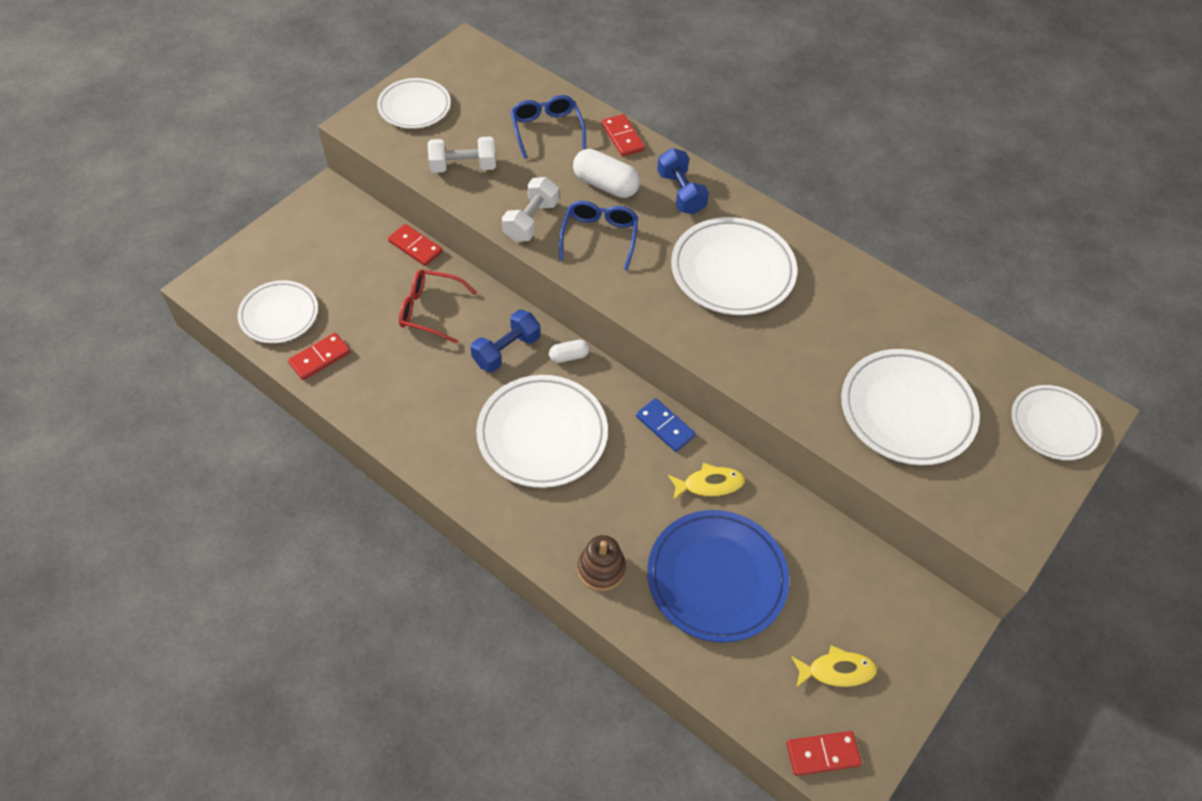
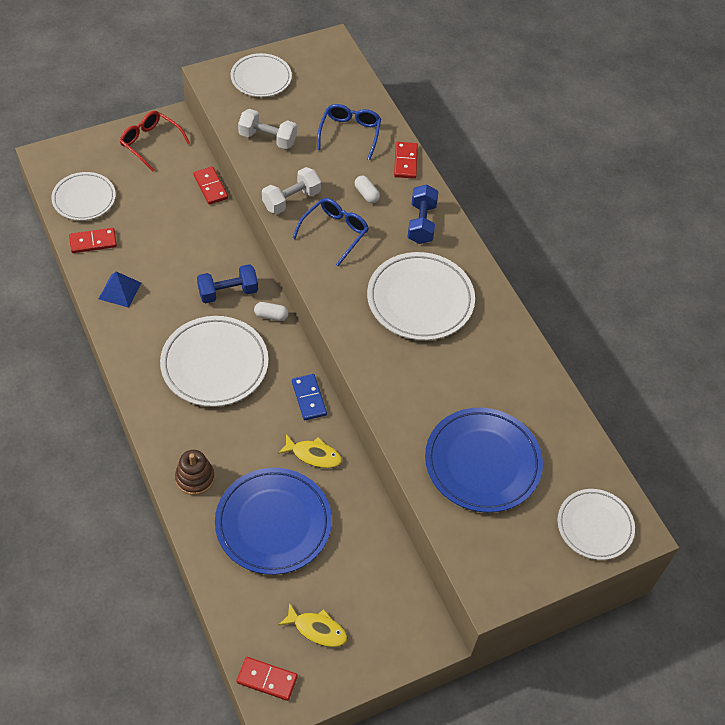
camera: 25 degrees right, 0 degrees up
(384, 399) = (120, 290): none -> blue pyramid
(430, 310) = (191, 239): red glasses -> red glasses (150, 143)
(605, 185) = (366, 194): white capsule -> white capsule, size x0.55
(907, 410) = (482, 463): white plate -> blue plate

